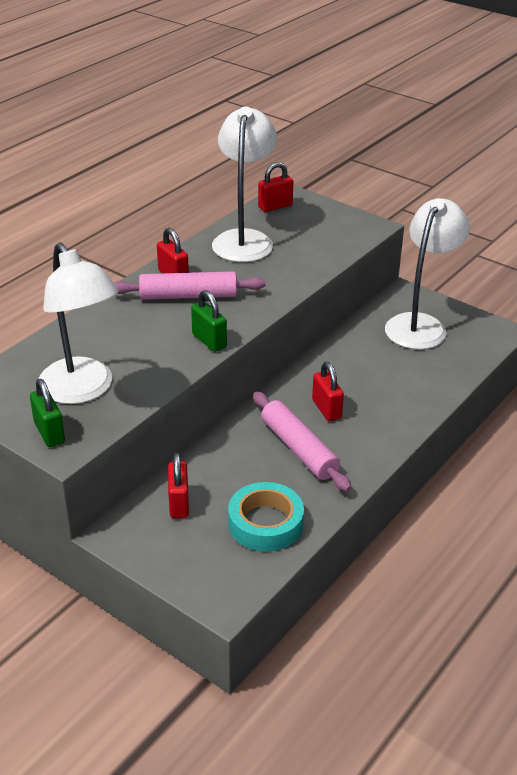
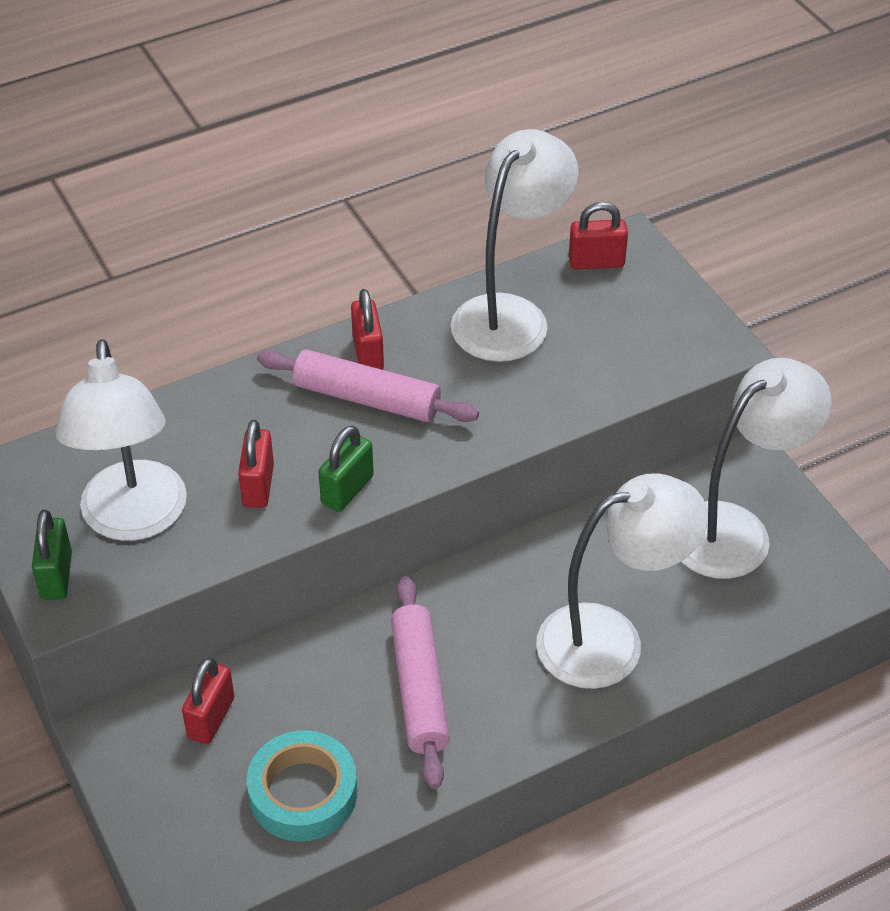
camera: 25 degrees right, 10 degrees up
(209, 341) = (347, 490): green padlock -> green padlock turned 45 degrees clockwise
(326, 409) = (499, 635): red padlock -> red padlock (258, 486)
(391, 393) = (611, 640): none -> white lamp

